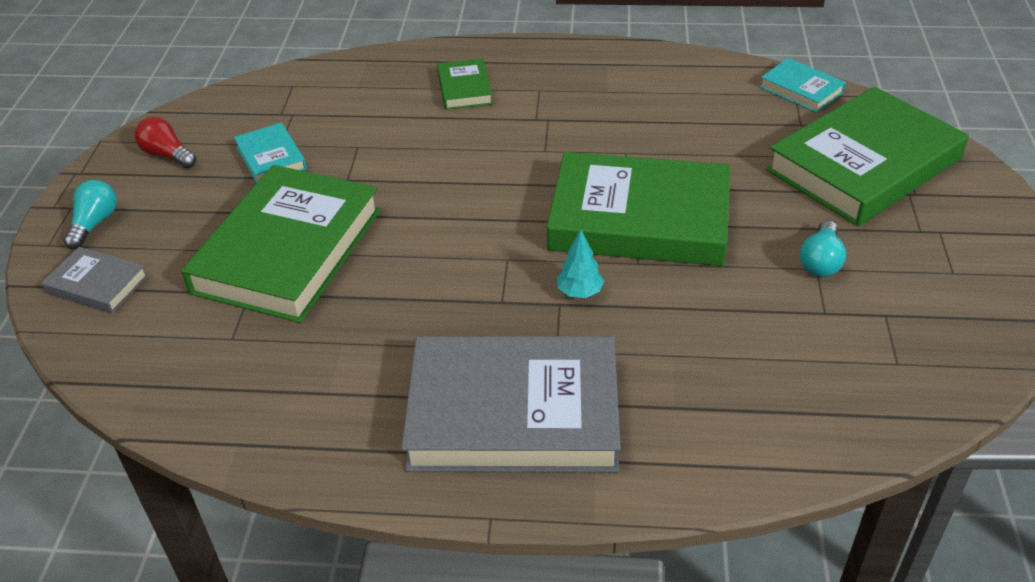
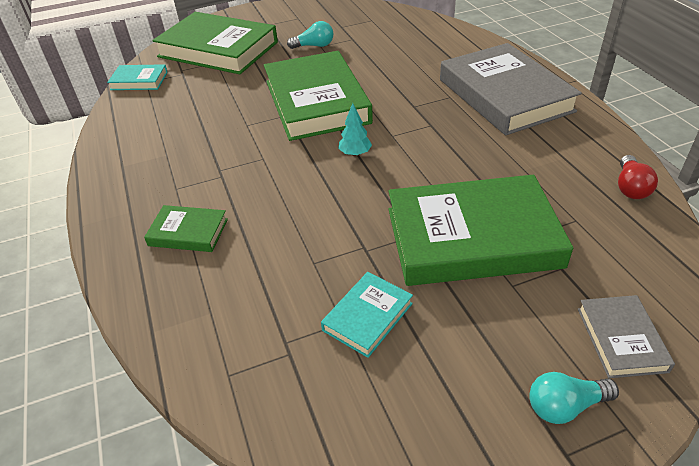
camera: 115 degrees left, 0 degrees up
(167, 155) = (420, 418): red light bulb -> red light bulb (630, 187)
(464, 88) = (188, 232): green book -> green book turned 45 degrees clockwise
(579, 292) = (398, 102): turquoise tree -> turquoise tree (355, 154)
(801, 90) = (139, 81): turquoise book -> turquoise book turned 75 degrees clockwise

